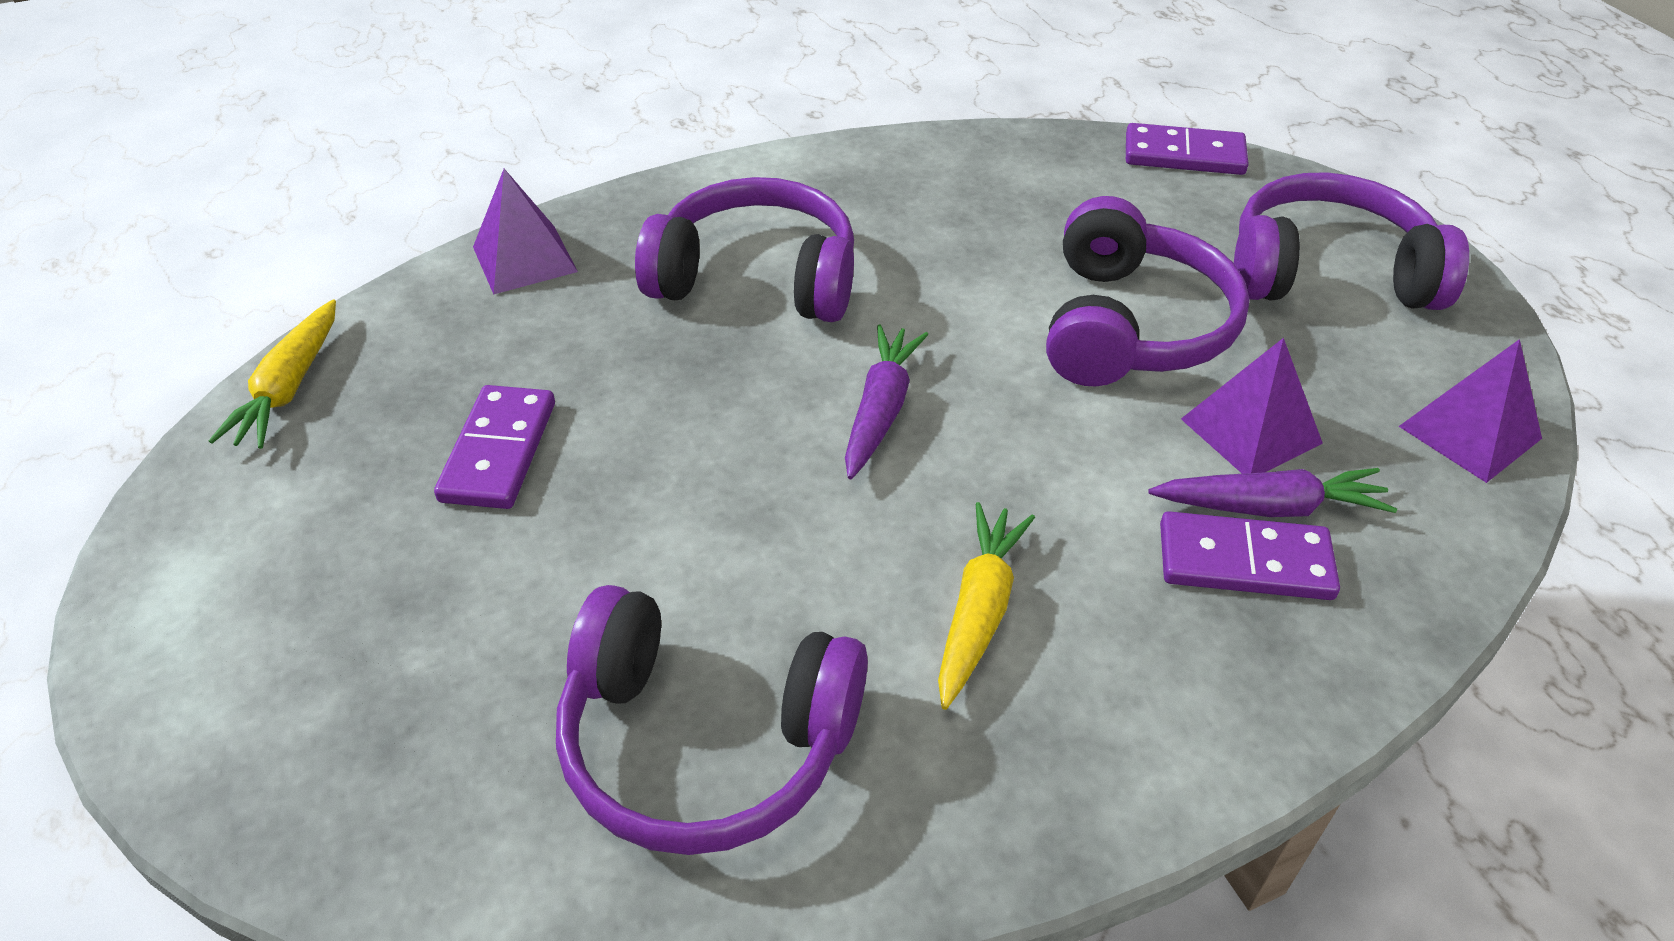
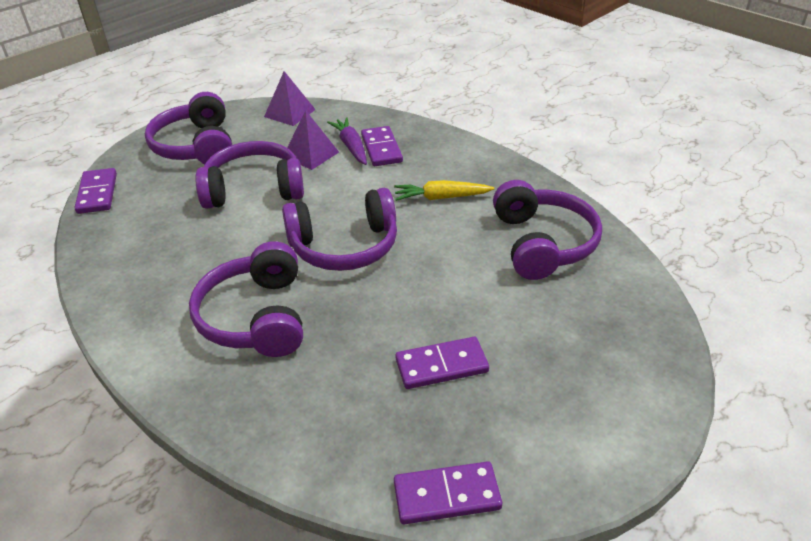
camera: 110 degrees left, 5 degrees down
(289, 387) = (447, 496): yellow carrot -> purple domino
(524, 259) = (270, 434): purple pyramid -> none
(881, 410) = (344, 246): purple carrot -> purple headphones

